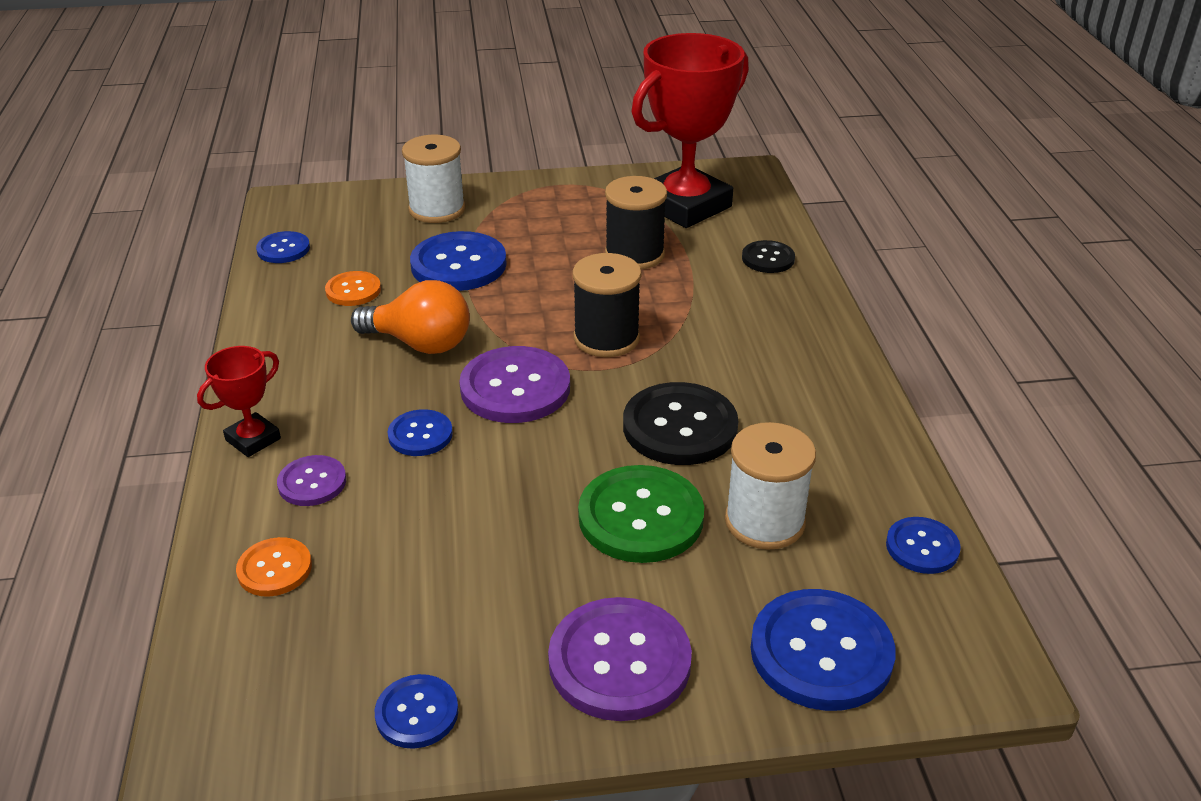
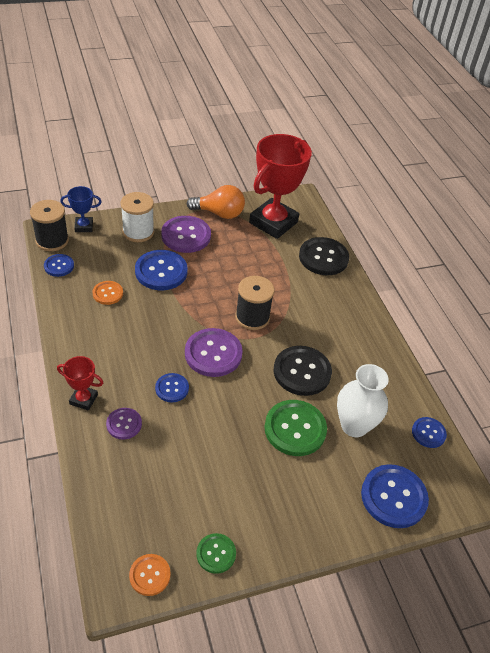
camera: 15 degrees left, 10 degrees up
(253, 439) = (83, 399): red trophy -> red trophy turned 75 degrees clockwise
(274, 569) = (121, 479): orange button -> orange button (150, 575)
(346, 199) = (84, 226): none -> blue trophy
(417, 713) = (216, 554): blue button -> green button
(420, 343) = (155, 328): orange light bulb -> orange light bulb (219, 213)
(619, 661) = (304, 513): purple button -> purple button (186, 235)
(634, 254) = (254, 258): black spool -> black spool (52, 240)
(764, 521) = (354, 425): white spool -> white vase
(768, 258) = (323, 257): black button -> black button, size x1.80

